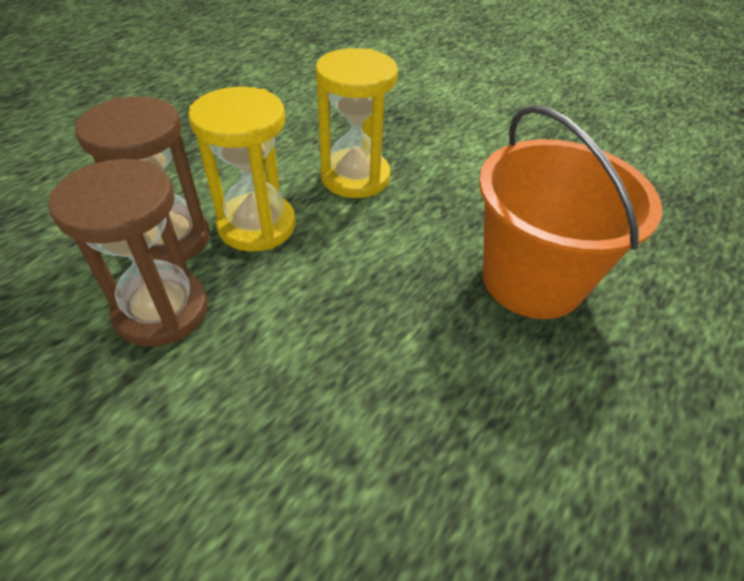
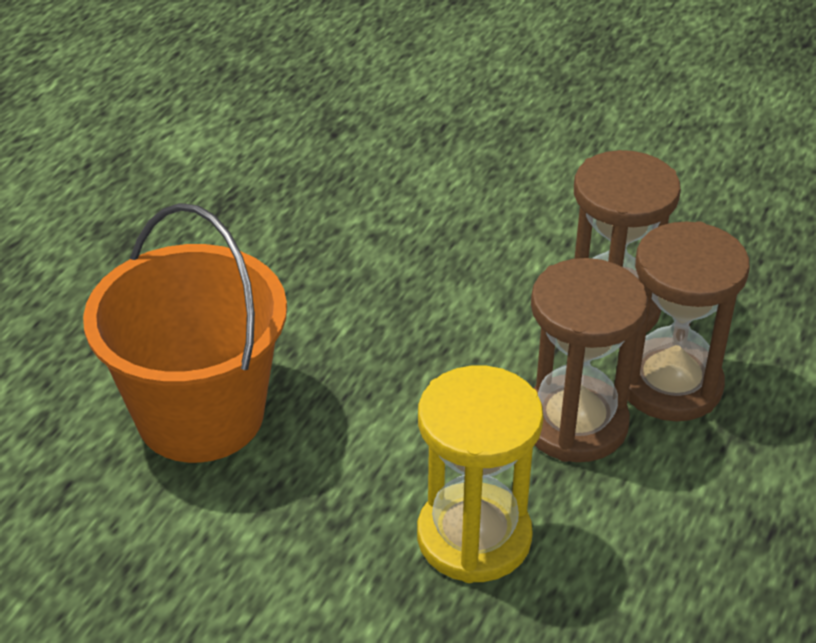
camera: 170 degrees right, 5 degrees down
(257, 226) = (574, 423): yellow hourglass -> brown hourglass

